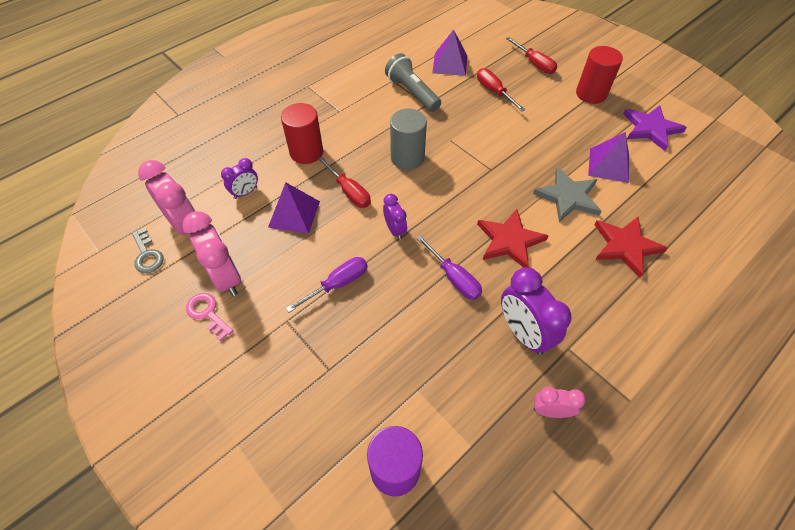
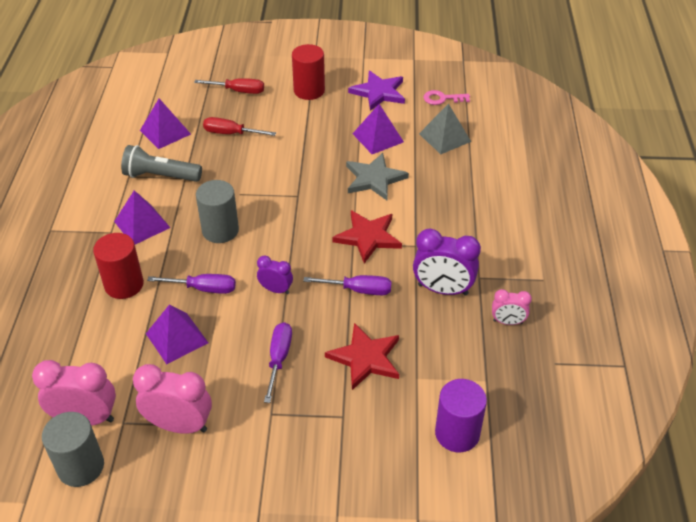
camera: 45 degrees left, 10 degrees down
(147, 255) = (81, 467): grey key -> grey cylinder
(207, 313) = (198, 460): pink key -> pink key (442, 99)
(245, 192) = (109, 354): purple clock -> none
(349, 192) = (204, 289): red screwdriver -> purple screwdriver
(363, 118) = (142, 224): none -> purple pyramid
(550, 411) = (507, 322): pink clock -> pink clock turned 135 degrees counterclockwise
(625, 246) = (446, 187): red star -> red star (365, 358)
(672, 202) = (444, 137): none -> grey pyramid

